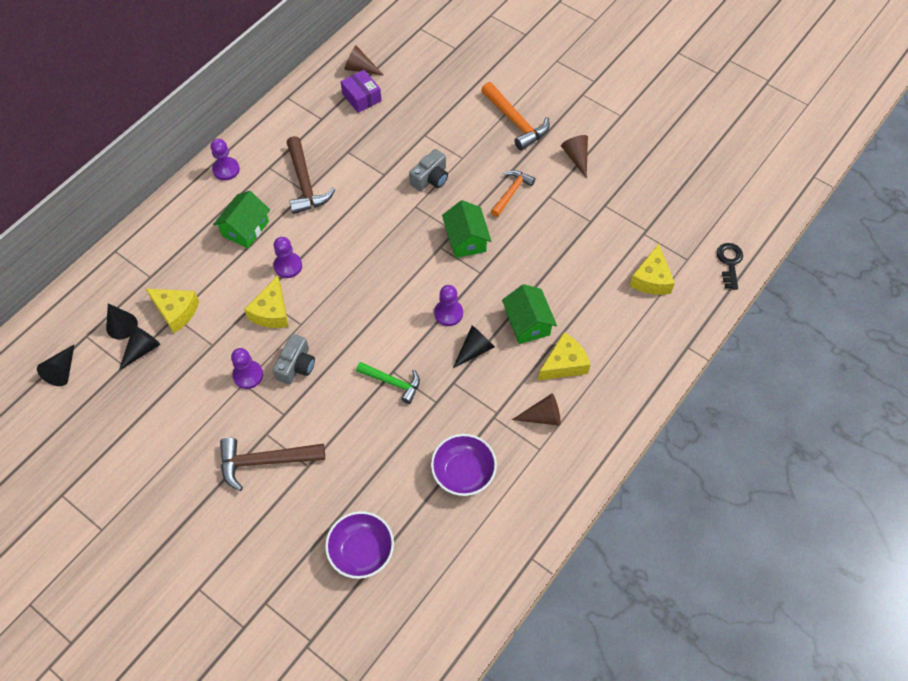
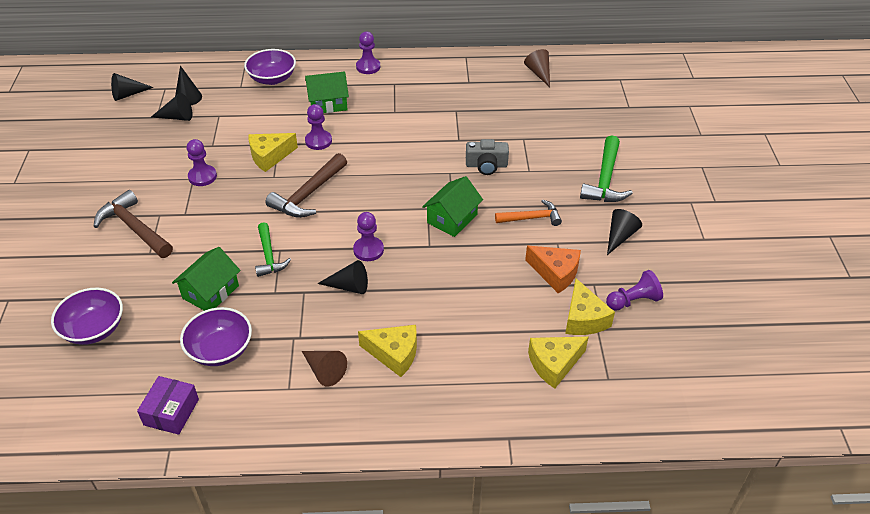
camera: 50 degrees right, 15 degrees down
(165, 246) = (272, 78): none -> purple bowl
(176, 311) = (223, 113): yellow cheese -> yellow cheese (583, 318)
(296, 365) = (234, 195): grey camera -> none
(305, 183) = (401, 107): brown hammer -> brown hammer (308, 194)
(361, 97) = (514, 89): purple box -> purple box (171, 412)
(515, 122) = (605, 179): orange hammer -> green hammer
(527, 323) = (411, 304): green house -> green house (210, 292)
(575, 218) = (555, 273): none -> orange cheese
(576, 157) = (619, 236): brown cone -> black cone
(638, 196) = (633, 301): none -> purple pawn
(729, 263) = (645, 416): black key -> none

